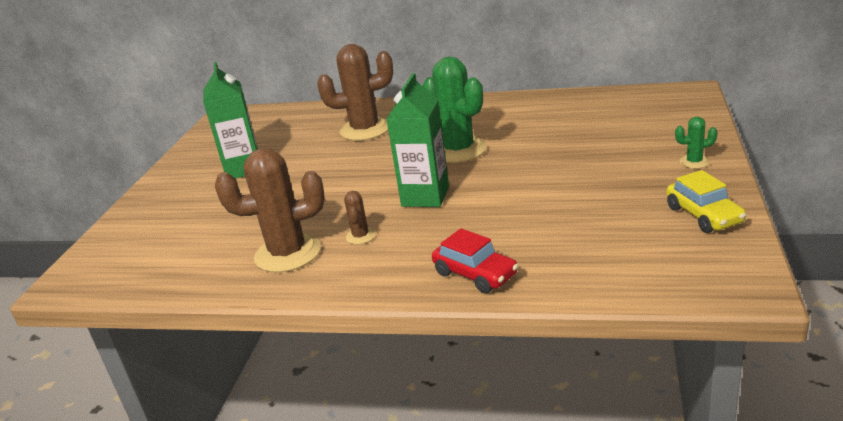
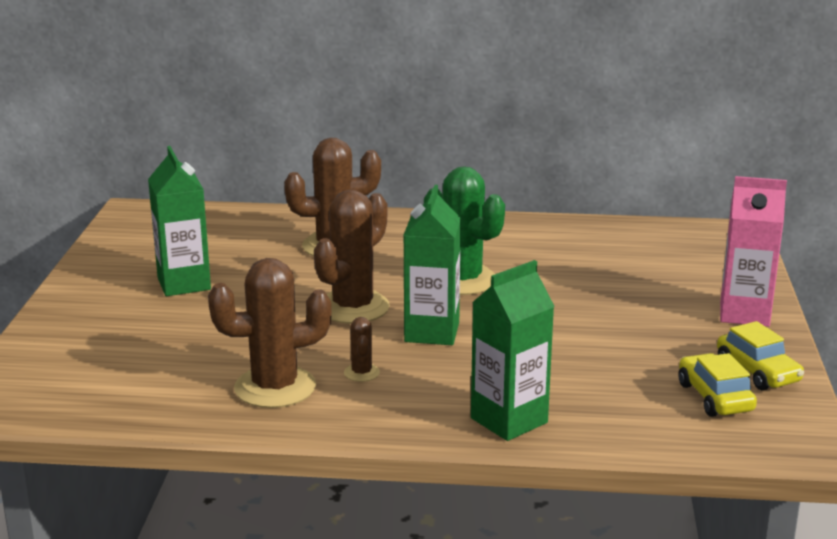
camera: 10 degrees left, 5 degrees down
(367, 179) = (353, 307): none -> brown cactus
(475, 274) = (509, 420): red car -> green carton
(662, 242) = (714, 397): none -> yellow car
(694, 162) = (744, 314): green cactus -> pink carton

